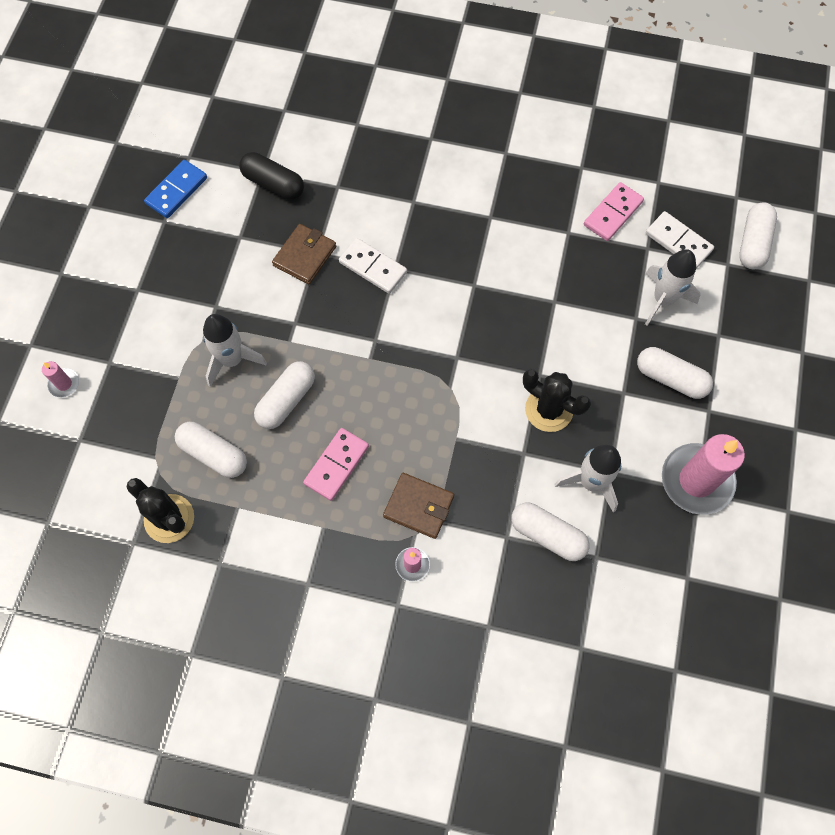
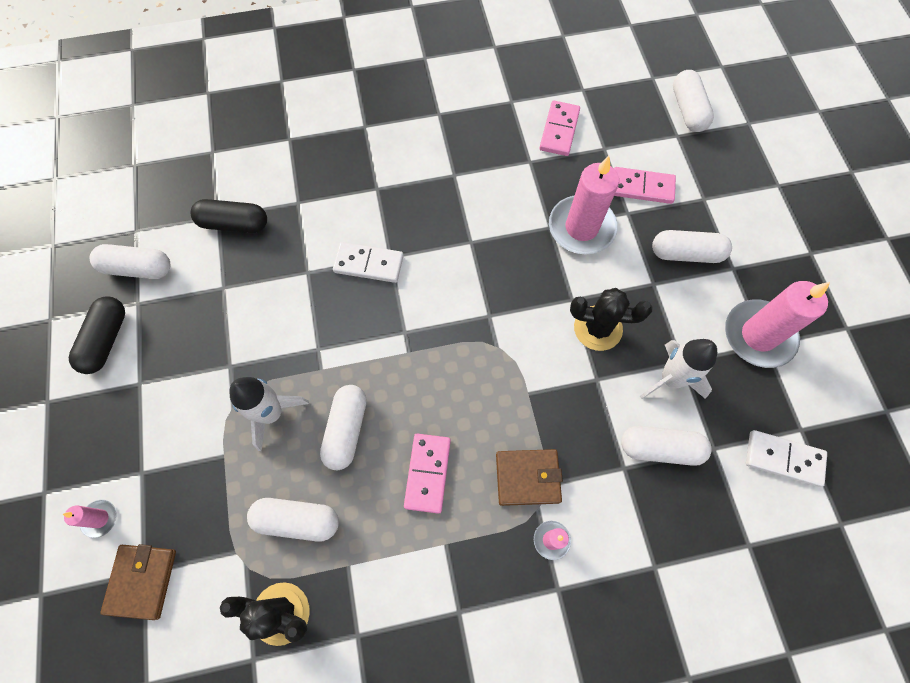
camera: 25 degrees left, 0 degrees up
(126, 242) = (106, 340): none -> black capsule
(177, 191) = (138, 268): blue domino -> white capsule
(304, 256) = (297, 280): brown wallet -> brown wallet (142, 581)
(583, 314) = (581, 228): none -> pink candle
(663, 300) = (642, 187): white rocket -> pink domino
(678, 242) = (627, 133): white domino -> white domino (783, 458)

